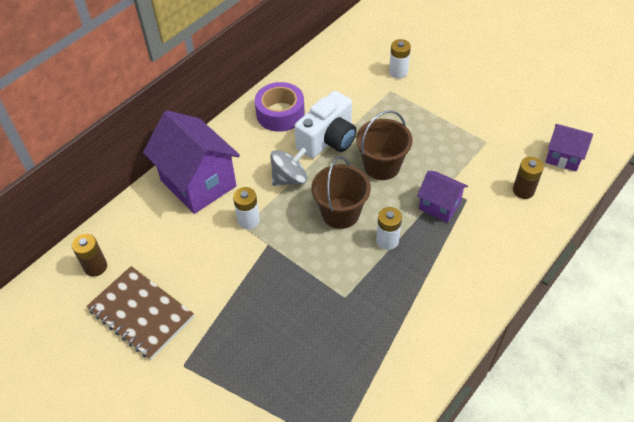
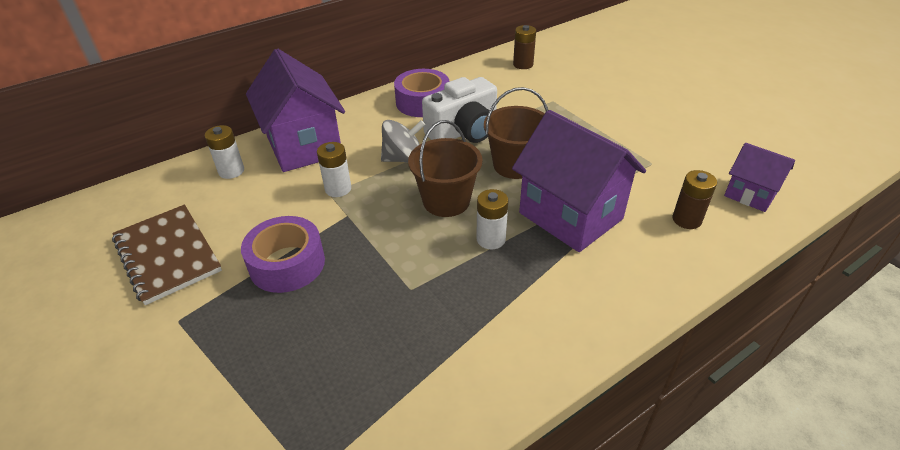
camera: 15 degrees right, 10 degrees down
(95, 267) = (152, 200): brown battery -> brown battery (523, 64)
(241, 298) = (287, 264): none -> purple tape
(398, 72) = (567, 87): white battery -> white battery (231, 171)
(439, 206) = (570, 216): purple house -> purple house, size x1.86

